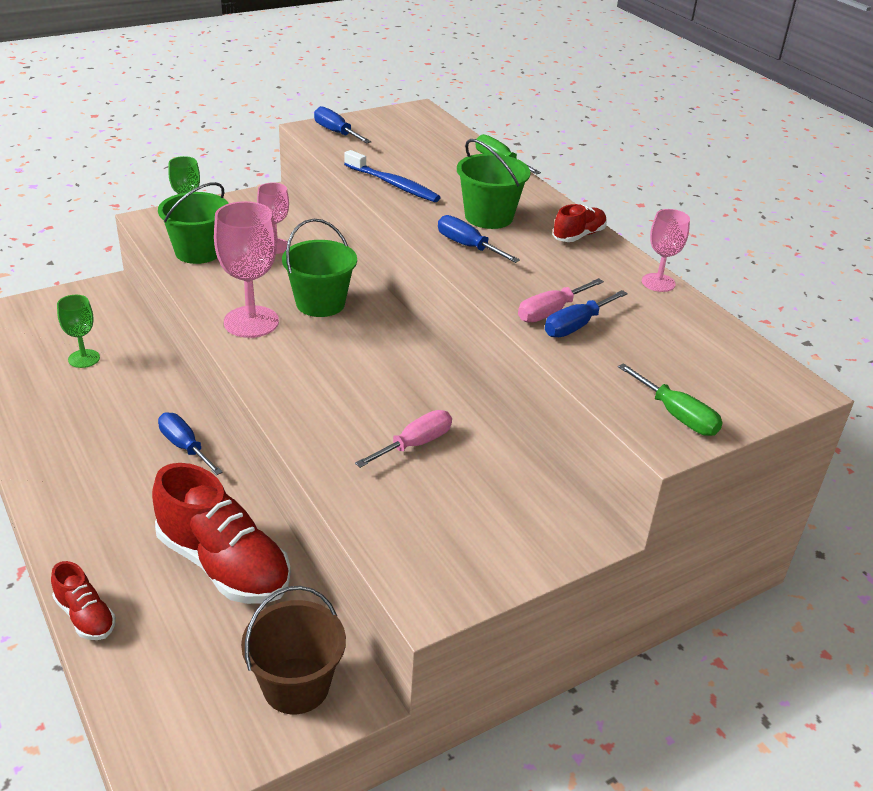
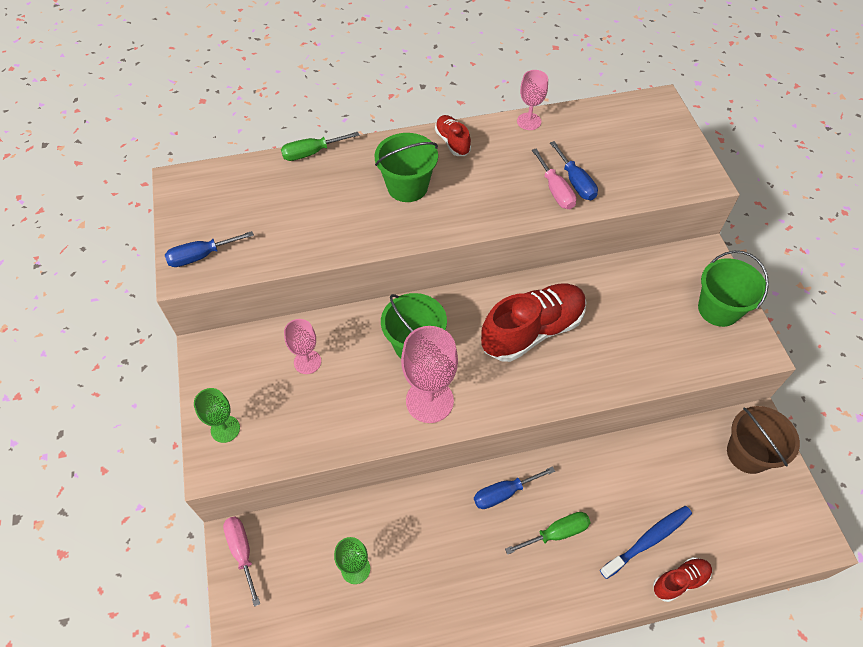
camera: 70 degrees left, 20 degrees up
(198, 252) = (295, 428): green bucket -> green bucket (718, 309)
(223, 564) = (639, 481): red shoe -> red shoe (532, 331)
(393, 184) = (328, 236): blue toothbrush -> blue toothbrush (648, 540)
(415, 444) = (610, 322): pink screwdriver -> pink screwdriver (242, 552)
(467, 246) = (451, 212): blue screwdriver -> none
(677, 415) = (681, 166): green screwdriver -> green screwdriver (556, 533)

